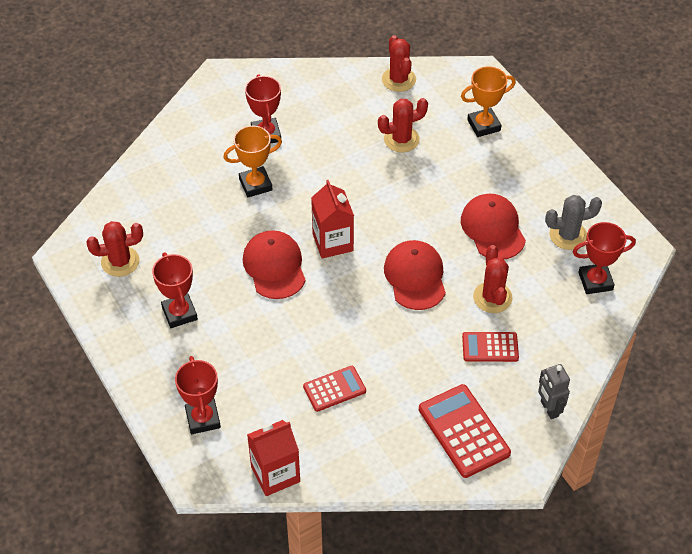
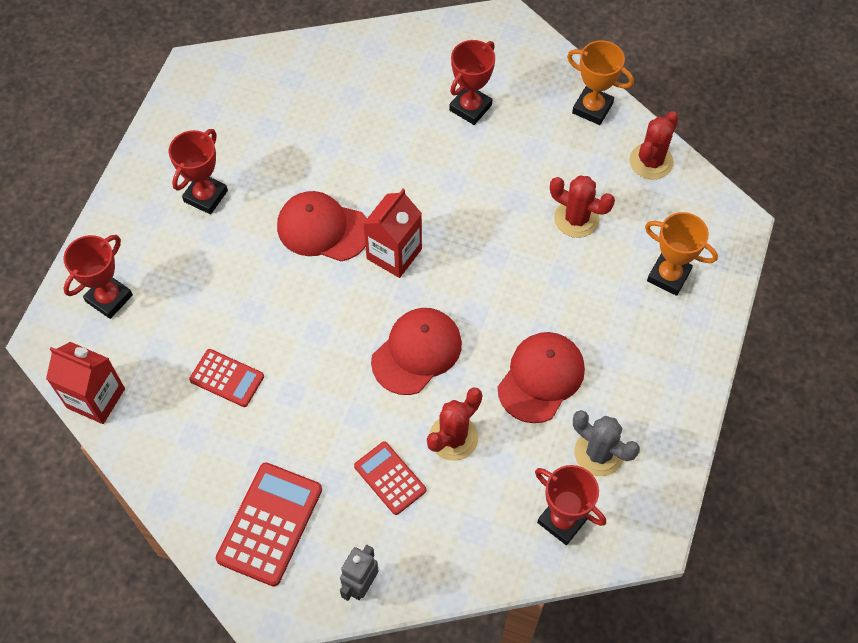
camera: 50 degrees right, 10 degrees up
(120, 261) = (222, 111): red cactus -> none
(255, 184) = (403, 144): orange trophy -> orange trophy (592, 108)
(274, 266) = (322, 229): red cap -> red cap turned 105 degrees counterclockwise

